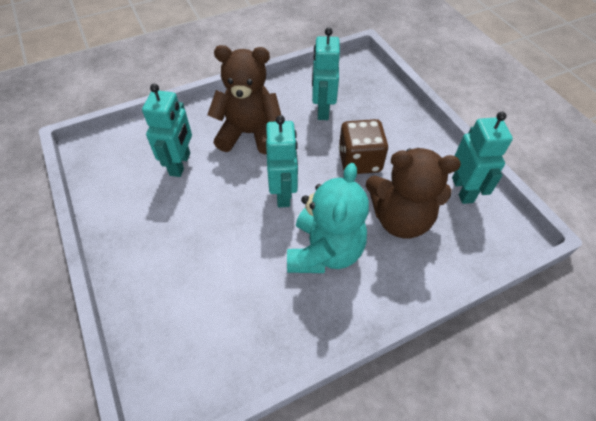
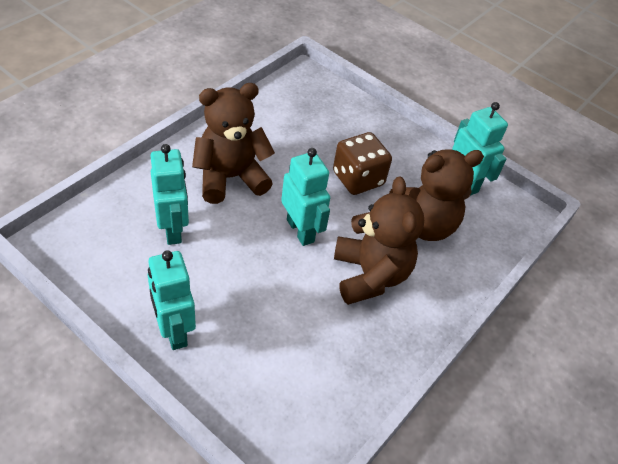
camera: 30 degrees left, 5 degrees down
(322, 110) = (294, 134): turquoise robot -> turquoise robot (174, 331)
(324, 251) = (370, 275): turquoise teddy bear -> brown teddy bear

